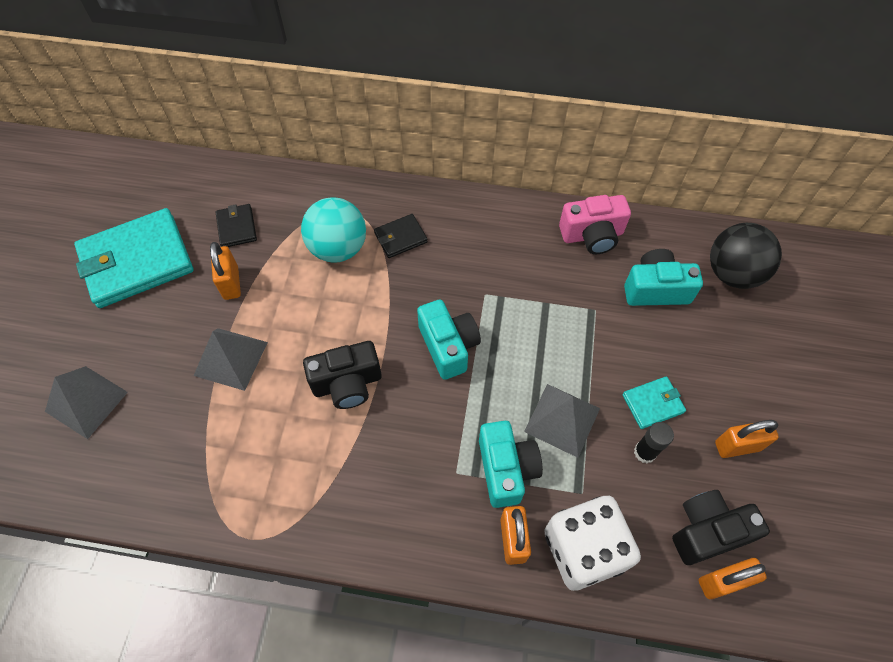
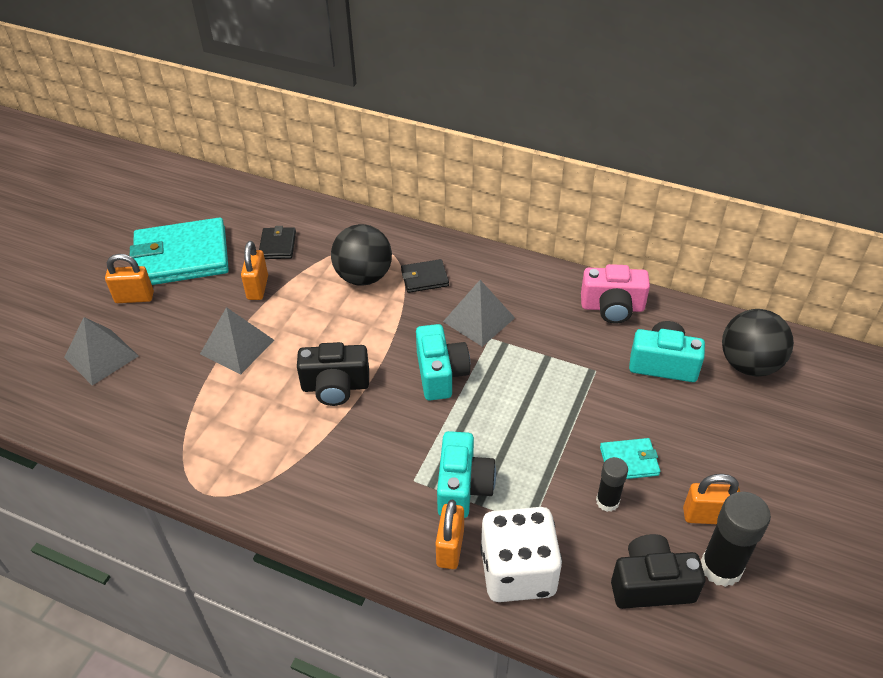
camera: 15 degrees right, 15 degrees down
(338, 248) = (363, 277): turquoise ball -> black ball
(562, 420) = (532, 457): grey pyramid -> grey pyramid (478, 319)
(722, 582) = (653, 633): orange padlock -> orange padlock (134, 298)
(763, 497) = (721, 567): none -> black glue stick

